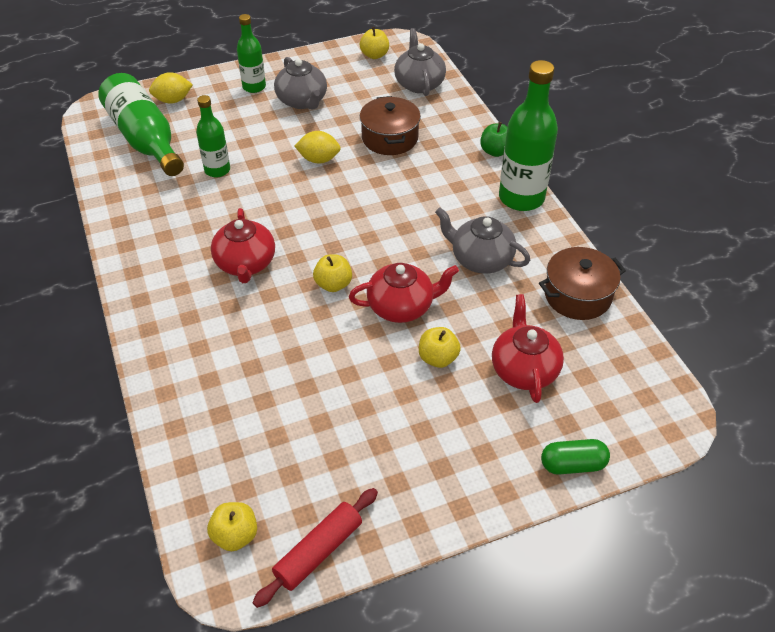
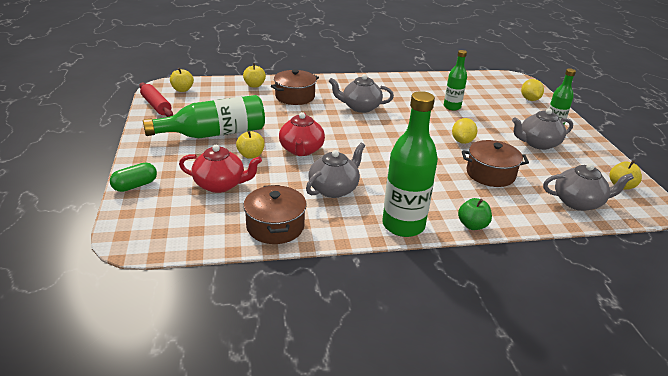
camera: 100 degrees right, 15 degrees down
(145, 139) = (485, 89): green bottle -> green bottle (214, 134)
(225, 350) = (295, 97): none -> brown pot
(245, 264) = (360, 107): red teapot -> grey teapot
(333, 284) = (332, 131): yellow apple -> yellow apple (254, 85)
(572, 465) = (135, 186): green capsule -> green capsule turned 45 degrees clockwise

